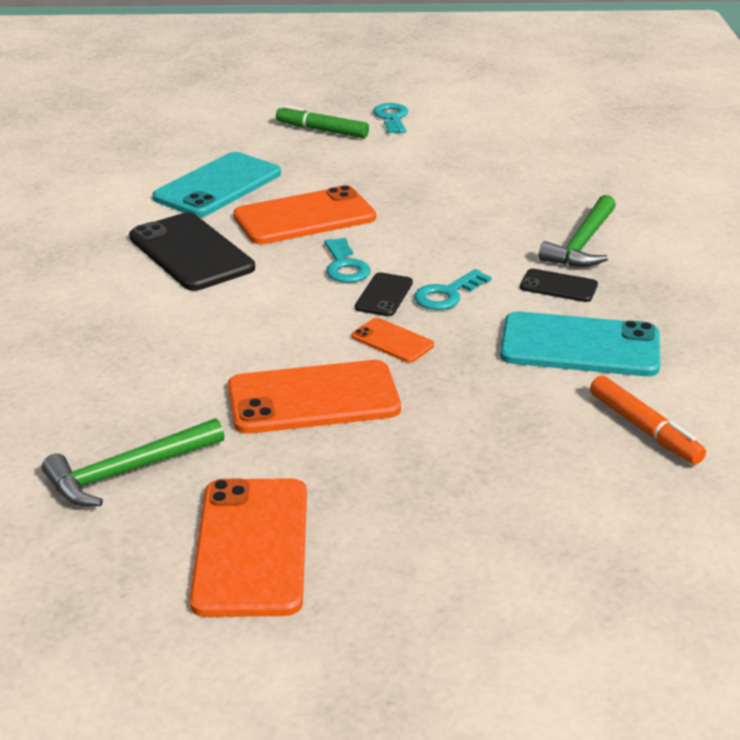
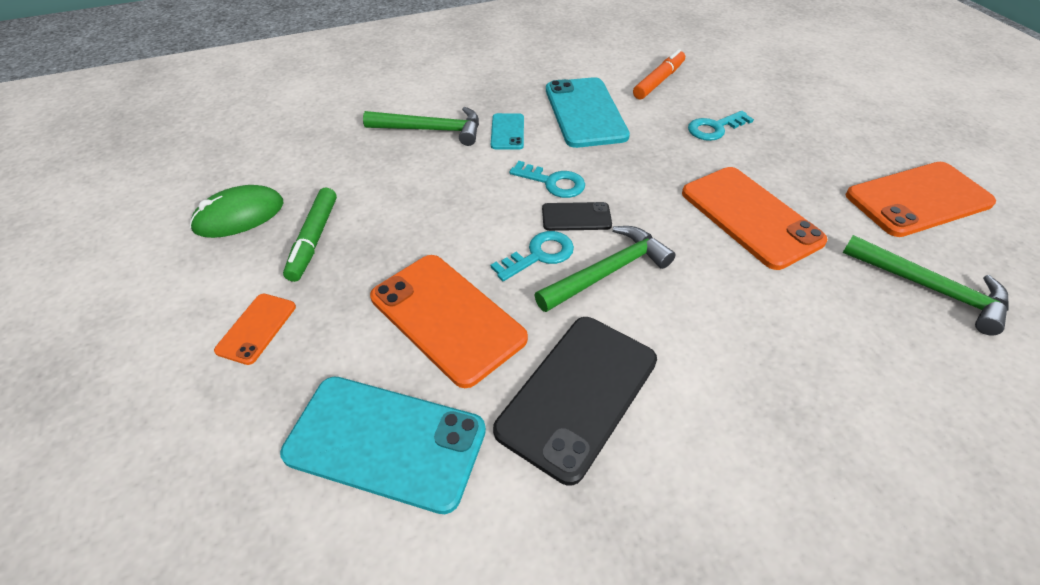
camera: 110 degrees left, 15 degrees up
(299, 293) = (608, 272): none -> green hammer
(322, 130) = (174, 382): green marker -> green marker (314, 239)
(392, 118) = (130, 317): turquoise key -> turquoise key (714, 128)
(392, 341) = (642, 196): orange phone -> orange phone (256, 328)
(485, 151) = (239, 215): none -> green mouse
(558, 286) = (507, 132): black phone -> turquoise phone

